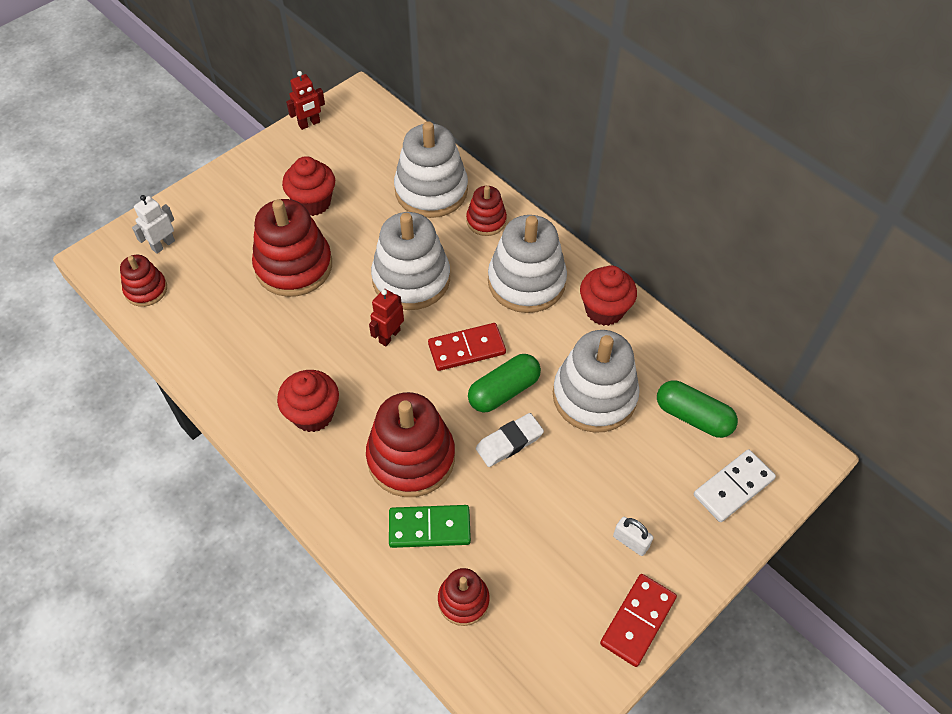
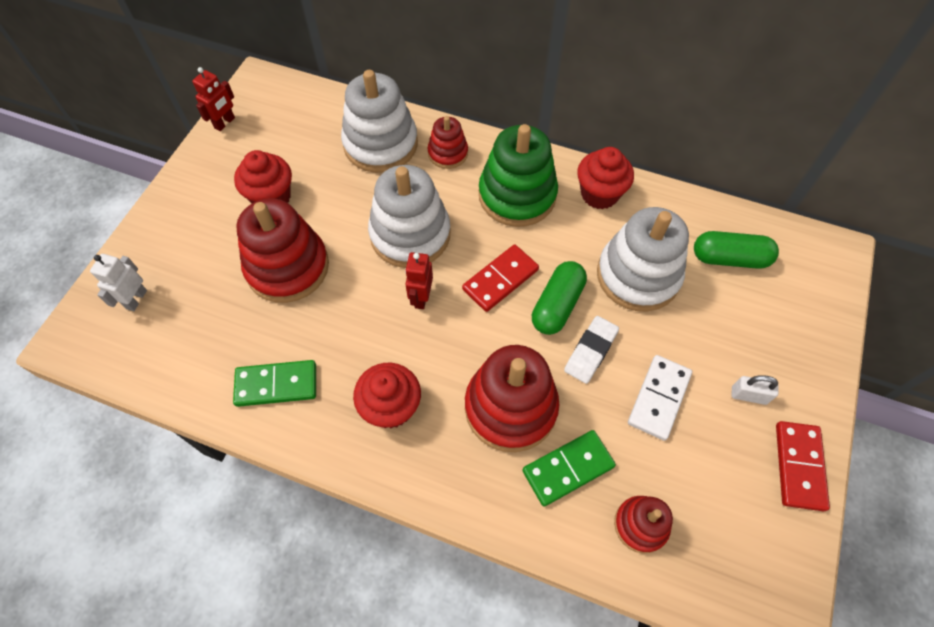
camera: 25 degrees left, 5 degrees up
(146, 290) = (143, 353): red stacking toy -> none
(233, 357) = (276, 385): none -> green domino
(526, 282) = (517, 195): white stacking toy -> green stacking toy
(733, 487) = (799, 306): white domino -> white domino (658, 398)

